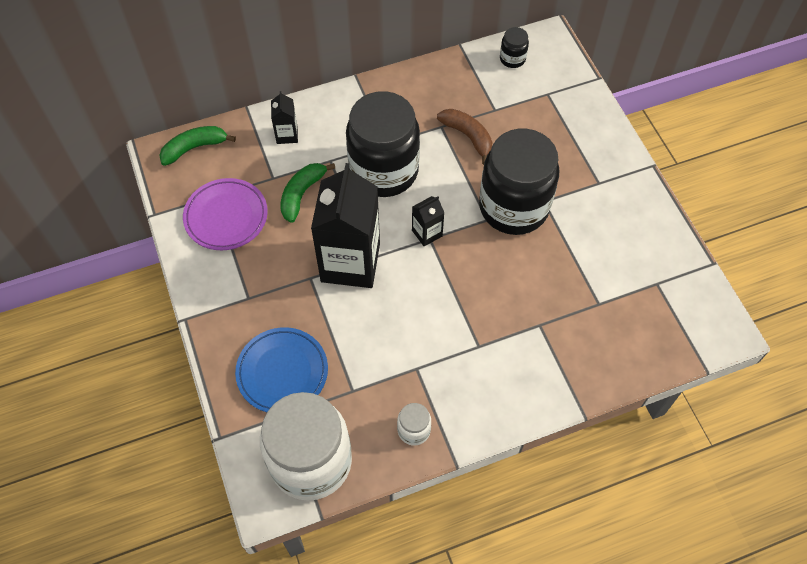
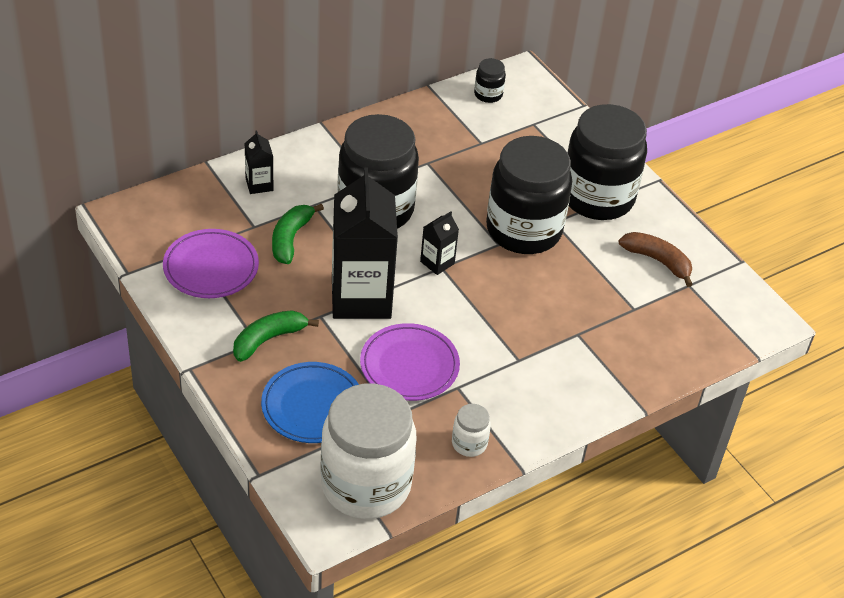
camera: 15 degrees left, 15 degrees down
(194, 148) = (157, 206): green banana -> green banana (268, 339)
(378, 340) = (409, 366): none -> purple plate
(468, 137) = (459, 170): brown banana -> brown banana (657, 261)
(590, 179) = (597, 197): none -> black jar

